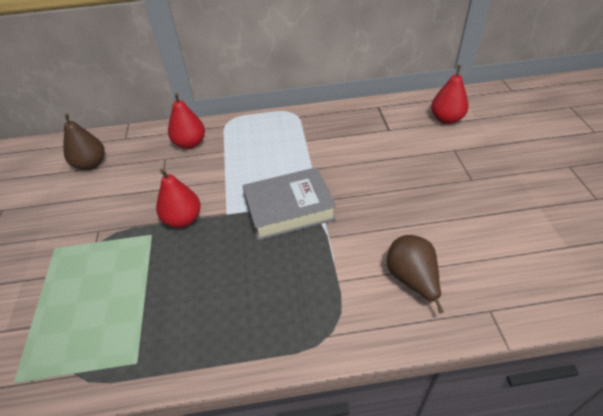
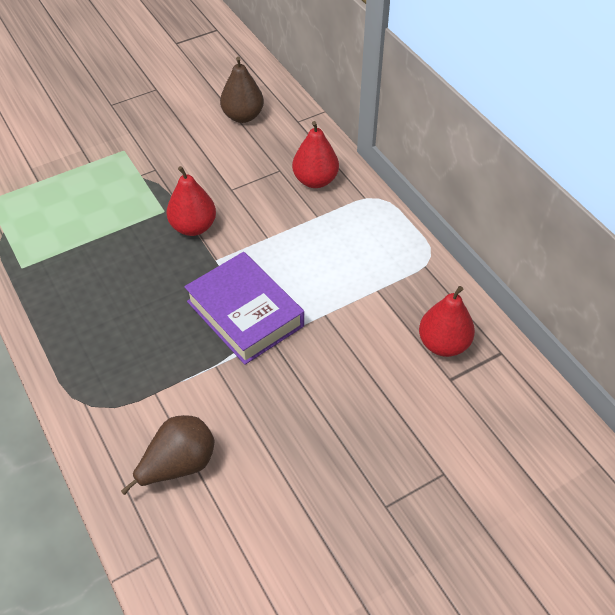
camera: 65 degrees right, 5 degrees up
(289, 209) = (245, 314): grey book -> purple book
(446, 119) = (518, 450): red pear -> red pear (443, 344)

